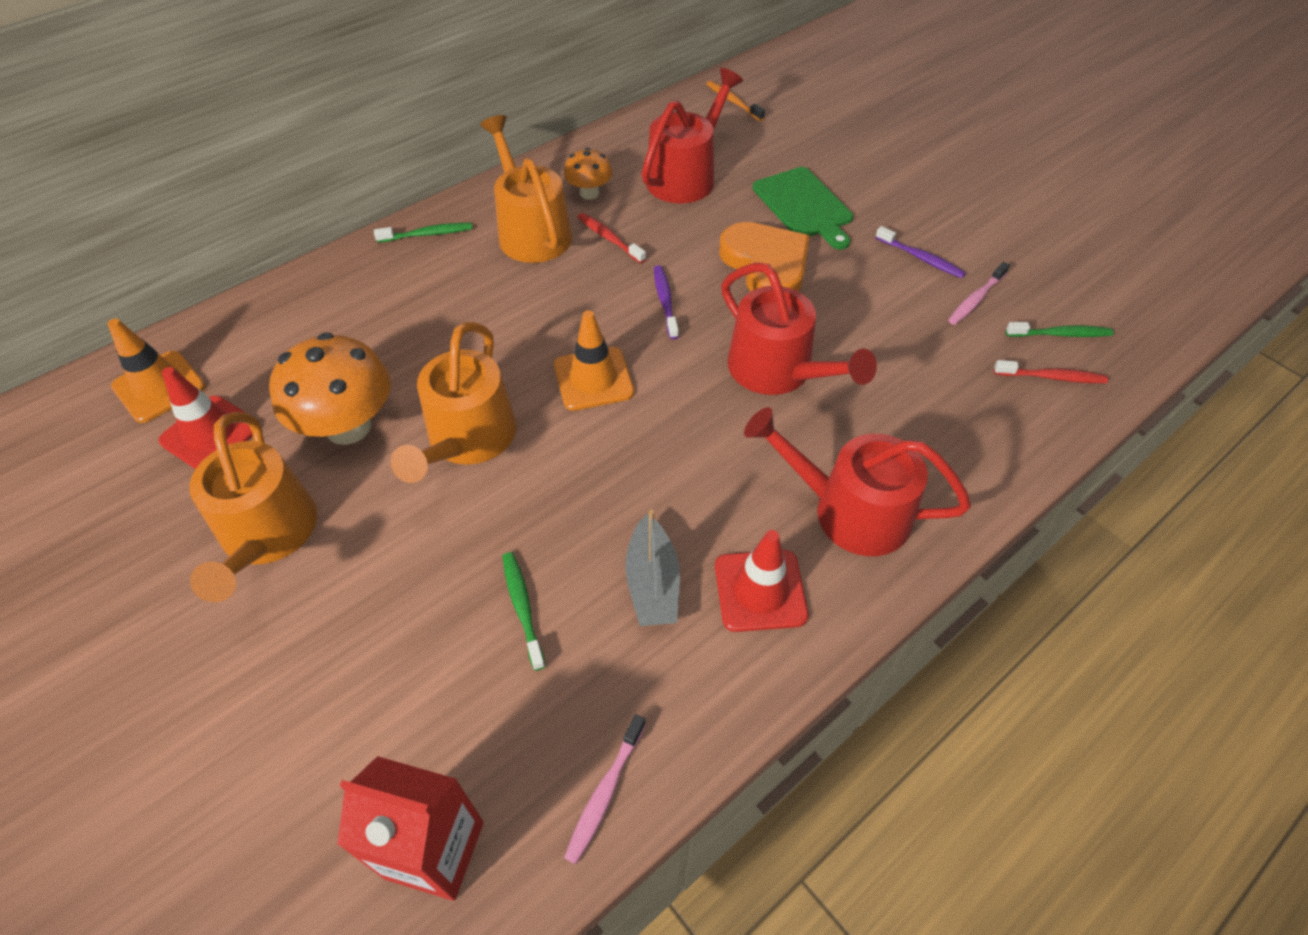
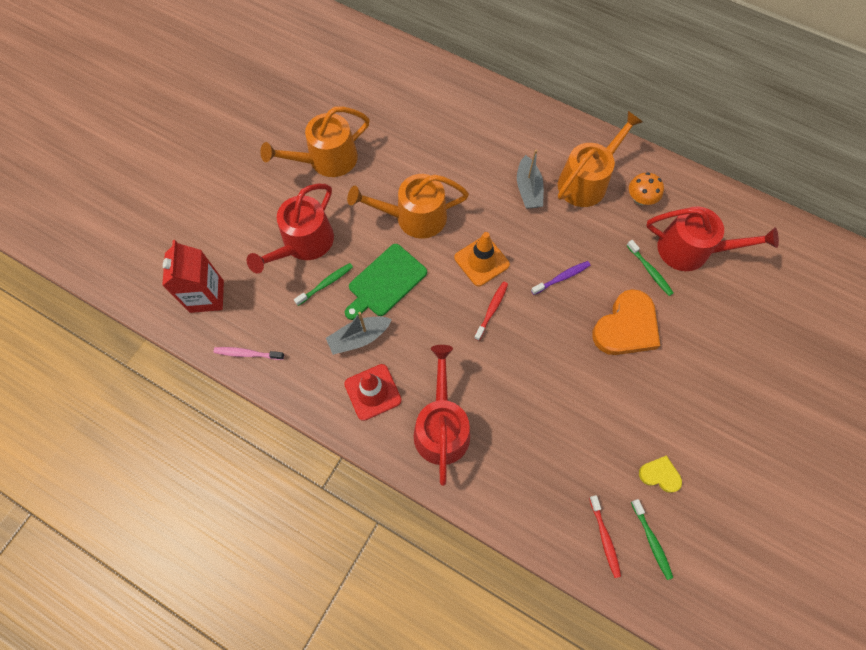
camera: 70 degrees right, 15 degrees up
(159, 387) = (392, 69): orange traffic cone -> none
(210, 434) = (373, 106): red traffic cone -> none
(348, 426) = (400, 160): orange mushroom -> none
(427, 234) = (555, 129): green toothbrush -> green toothbrush (650, 271)
(505, 292) = (528, 189): none -> grey boat
(609, 238) = (602, 226): red toothbrush -> red toothbrush (491, 310)
(733, 102) = (799, 254): orange toothbrush -> none
(777, 370) = (532, 360): red watering can -> red watering can (304, 243)
(804, 206) = (701, 336): green cutting board -> green cutting board (385, 282)
(921, 258) = (685, 428): purple toothbrush -> none
(976, 299) = (659, 475): pink toothbrush -> yellow heart

